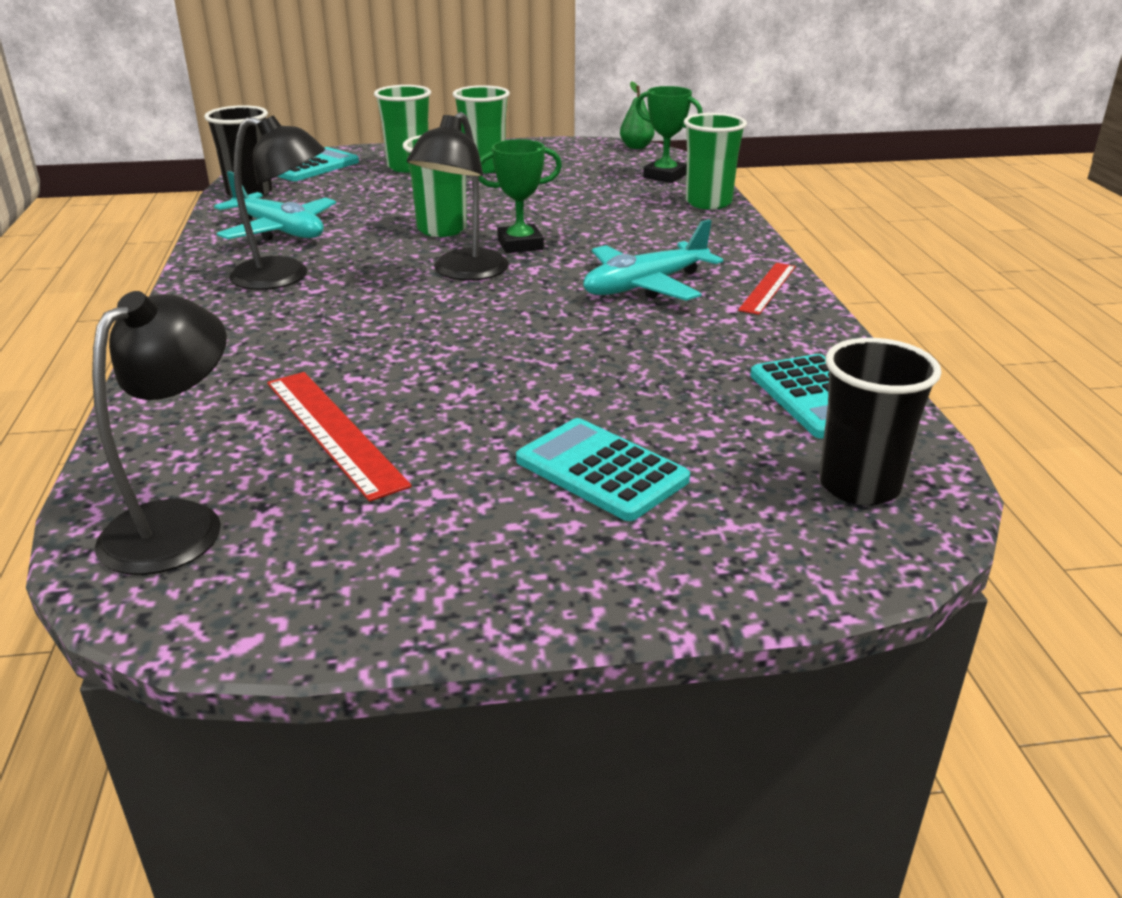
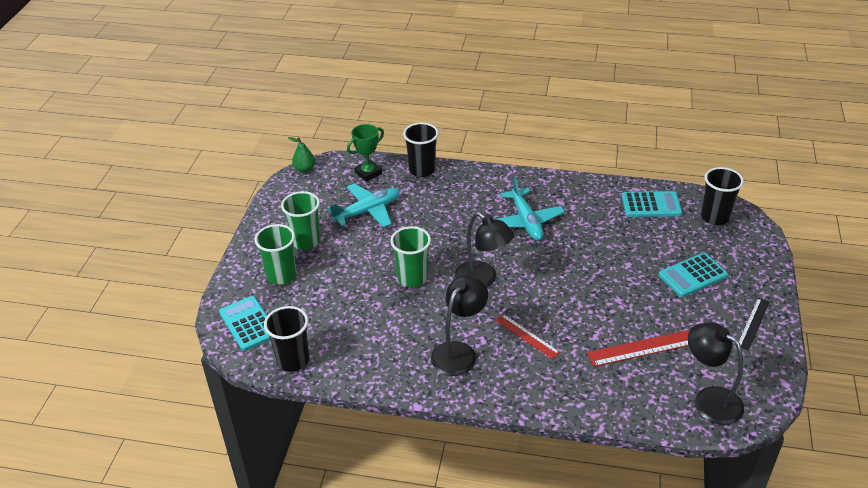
camera: 70 degrees left, 10 degrees up
(279, 231) = (378, 349): turquoise plane -> turquoise plane (367, 211)
(464, 574) = (753, 323): none -> black ruler
(520, 245) = (452, 252): green trophy -> none
(708, 203) = (422, 170): green cup -> black cup
(767, 288) = (543, 185): red ruler -> red ruler (526, 336)

